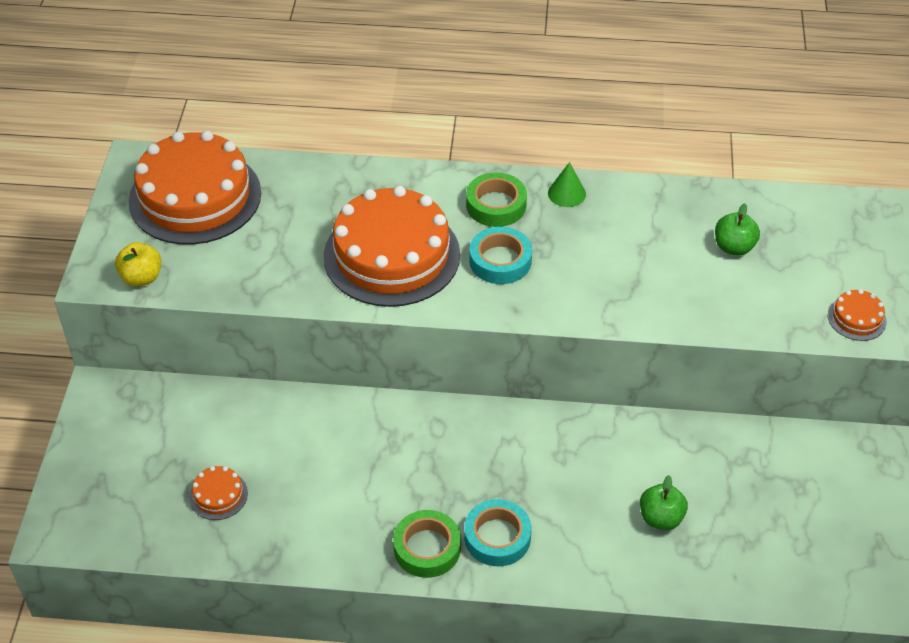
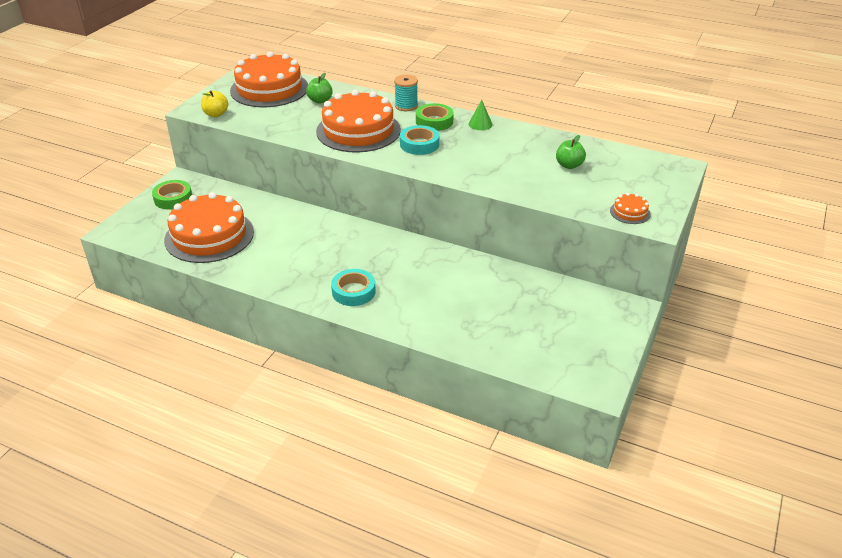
camera: 20 degrees right, 10 degrees down
(218, 495) = (209, 235): orange cake -> orange cake, size x2.45
(427, 548) = (308, 286): green tape -> green tape (173, 198)
(435, 181) = (406, 106): none -> turquoise spool
(661, 518) = (461, 307): green apple -> green apple (320, 100)

